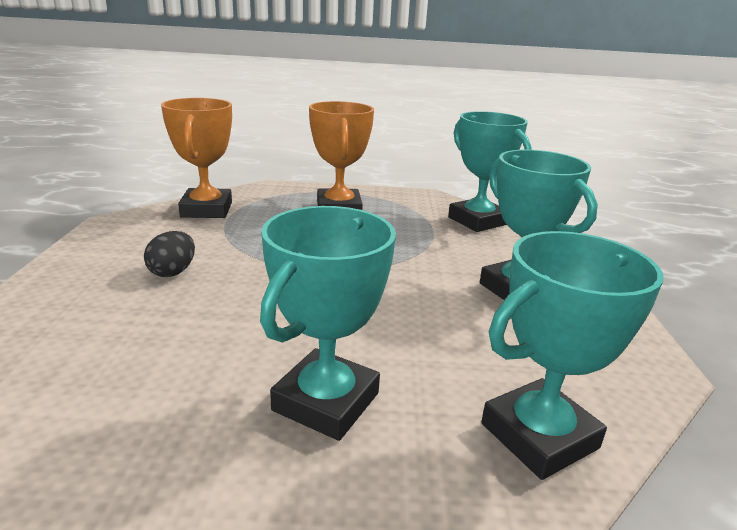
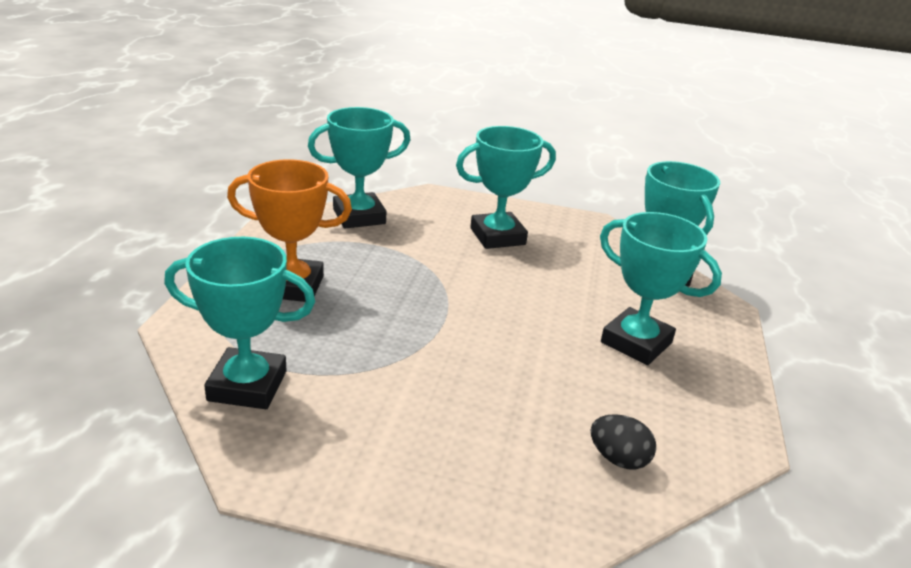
camera: 80 degrees left, 5 degrees up
(173, 272) = (432, 413): black egg -> black egg (618, 459)
(206, 210) = (247, 386): orange trophy -> turquoise trophy

